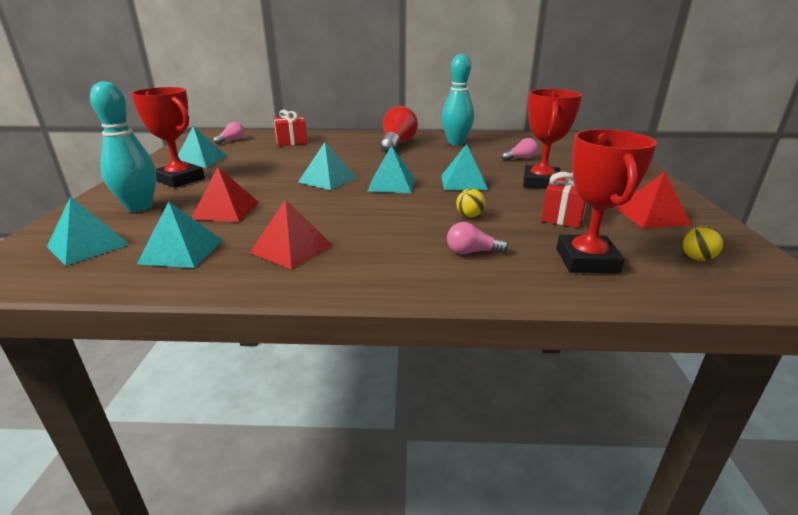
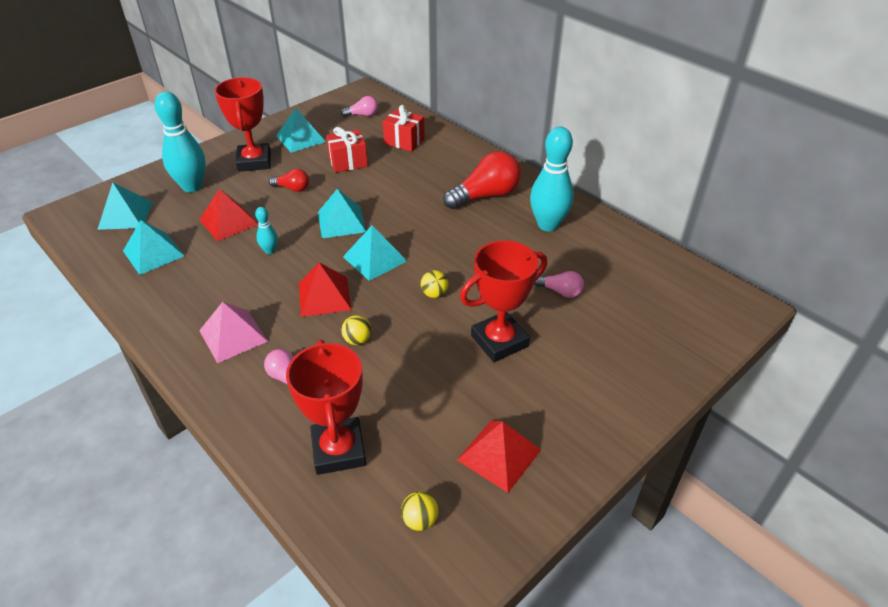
camera: 45 degrees right, 15 degrees up
(249, 180) = (292, 188): none -> red light bulb
(291, 248) = (203, 292): red pyramid -> red pyramid (324, 296)
(302, 209) = (270, 251): none -> turquoise bowling pin
(377, 255) = (233, 336): none -> pink pyramid
(463, 182) = (434, 294): turquoise pyramid -> yellow ball
(563, 216) = (423, 395): red gift -> red gift (348, 162)
(586, 261) = (338, 450): red trophy -> red trophy turned 60 degrees counterclockwise

